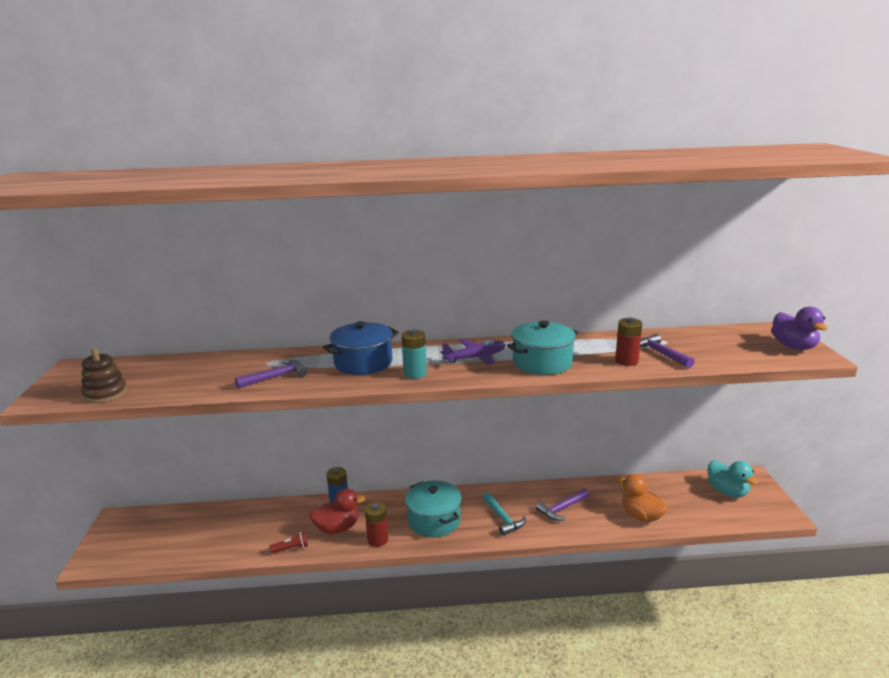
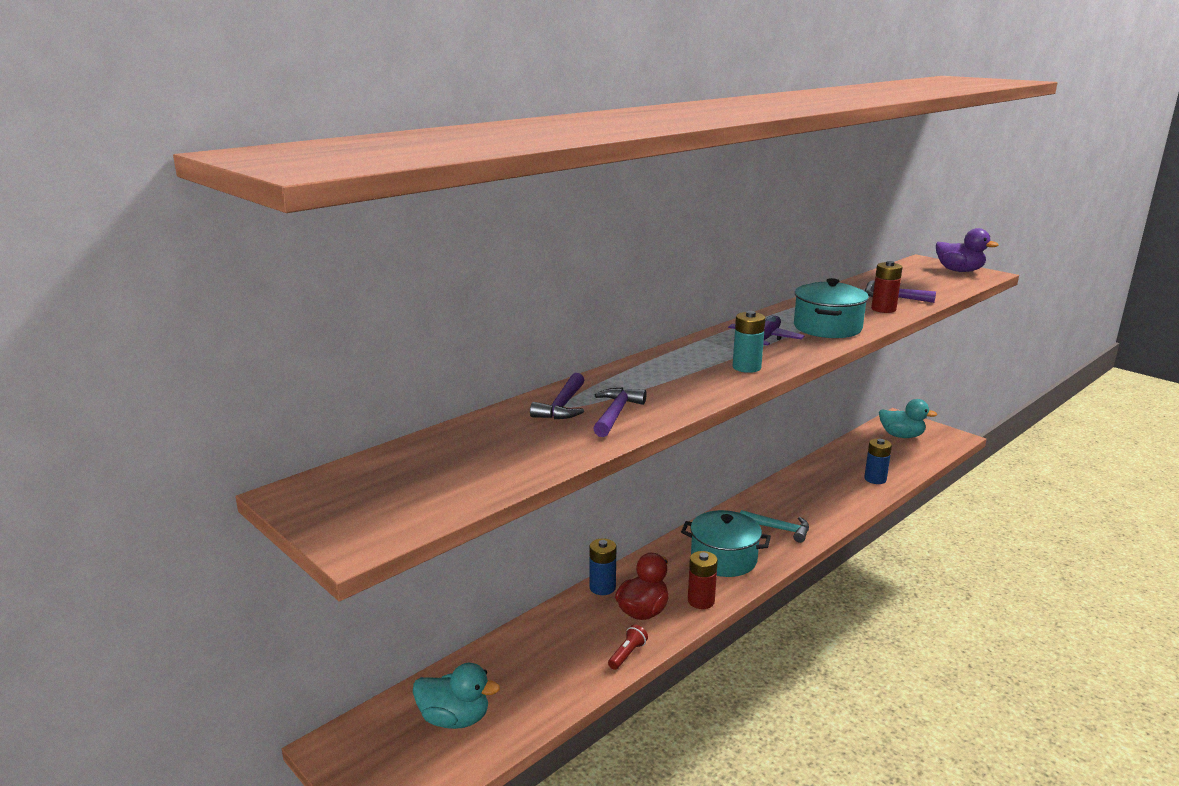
camera: 40 degrees left, 0 degrees up
(105, 394) = (442, 501): brown stacking toy -> none
(172, 535) = (454, 719): none -> turquoise duck
(363, 363) = (673, 373): blue pot -> none
(562, 509) = (811, 499): purple hammer -> purple hammer (562, 406)
(641, 516) = (875, 479): orange duck -> blue battery

